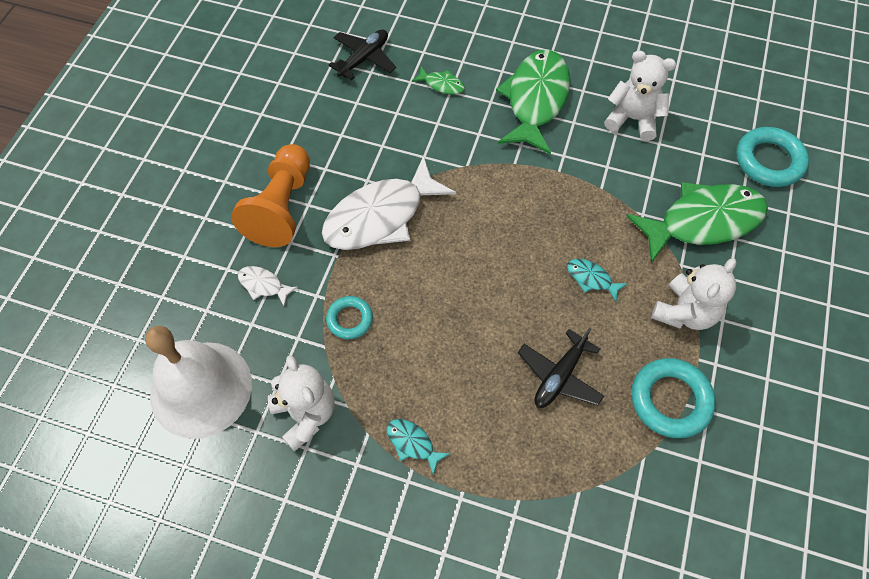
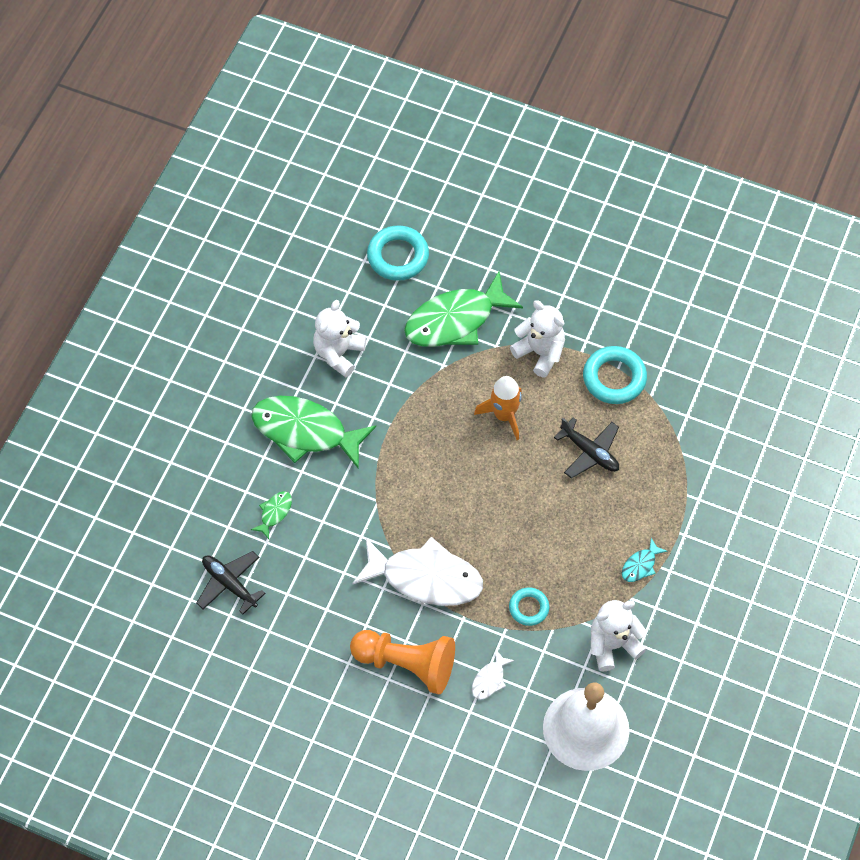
camera: 85 degrees left, 0 degrees up
(380, 216) = (425, 578): white fish -> white fish turned 45 degrees counterclockwise
(591, 279) = (504, 415): turquoise fish -> orange rocket
(703, 221) = (455, 320): green fish -> green fish turned 105 degrees counterclockwise

